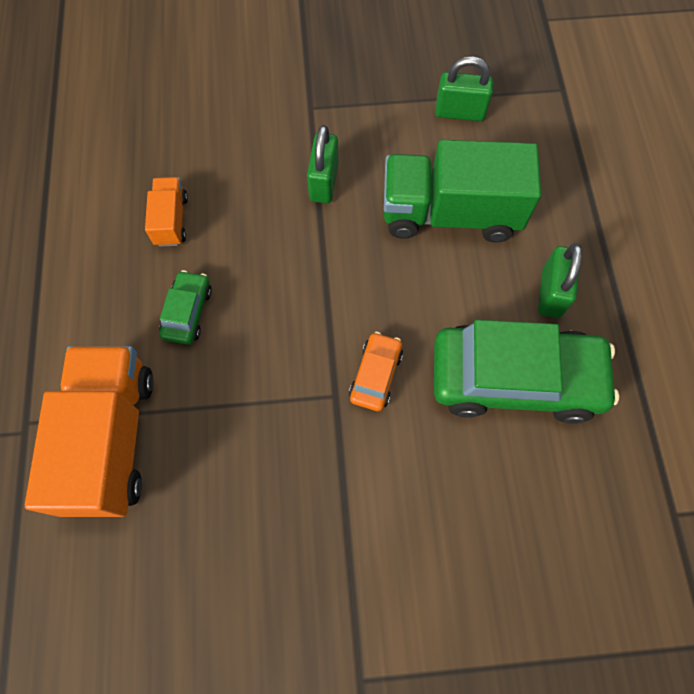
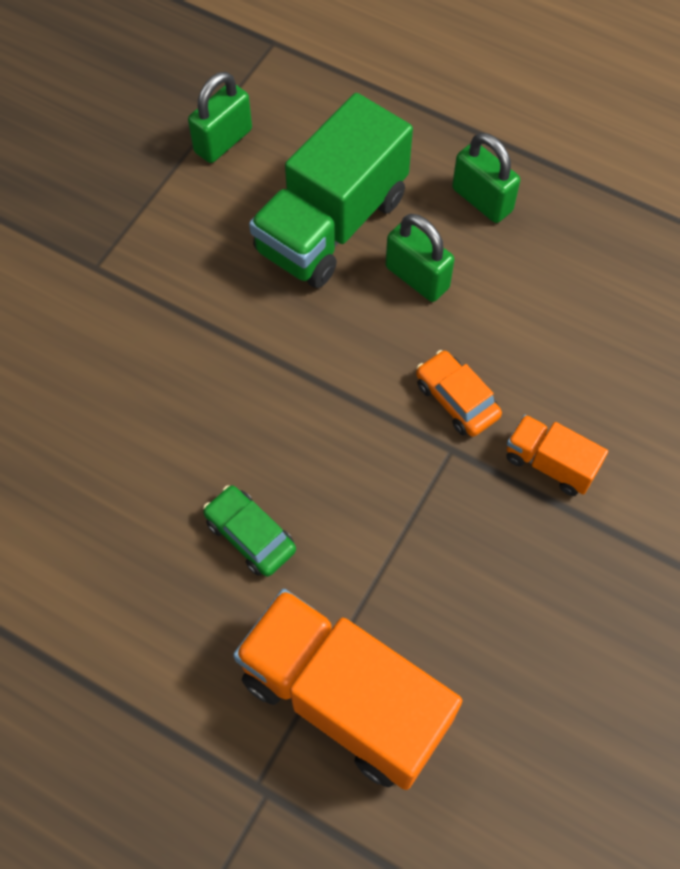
camera: 55 degrees left, 5 degrees down
(171, 220) = (120, 488): orange truck -> orange truck (550, 464)
(324, 182) = (200, 311): green padlock -> green padlock (417, 277)
(515, 379) = (546, 286): green car -> none

